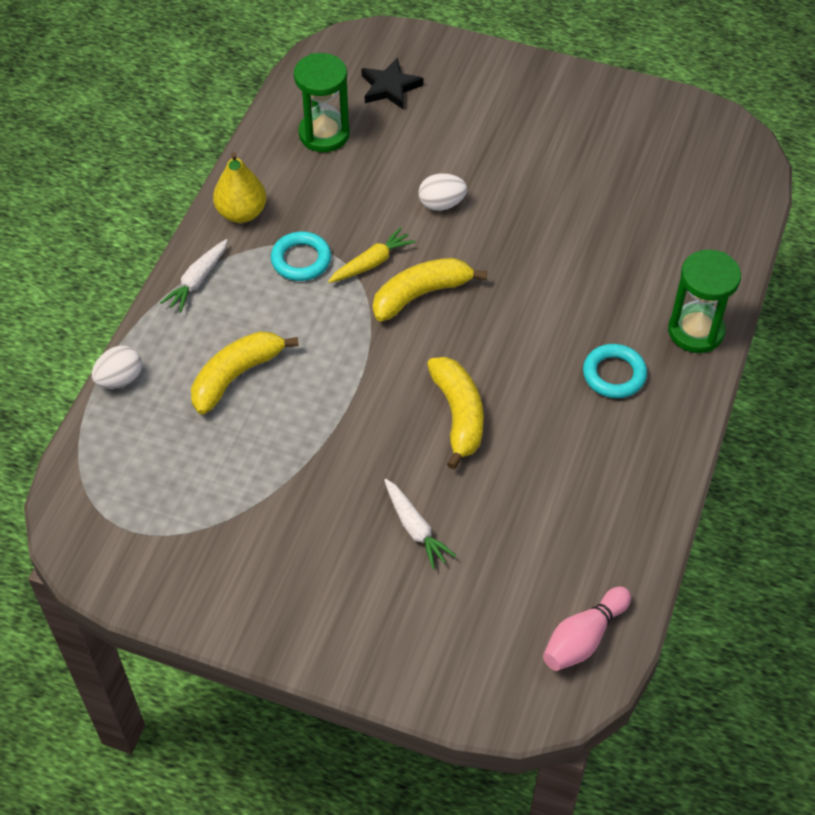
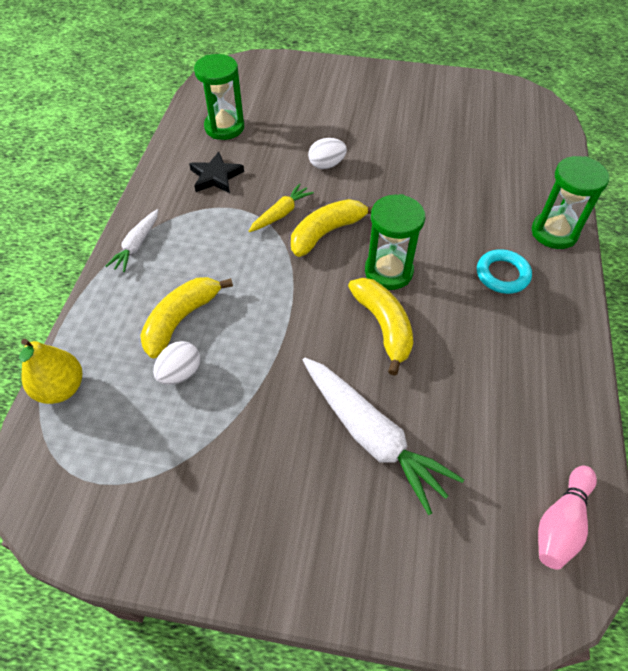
camera: 10 degrees left, 0 degrees up
(120, 379) = (75, 337): white egg -> white egg (180, 373)
(241, 213) = (167, 189): yellow pear -> yellow pear (61, 388)
(301, 260) = (222, 218): turquoise ring -> none
(390, 87) = (268, 92): black star -> black star (216, 176)
(415, 528) = (371, 436): white carrot -> white carrot, size x1.87
(481, 352) = (388, 271): none -> green hourglass

